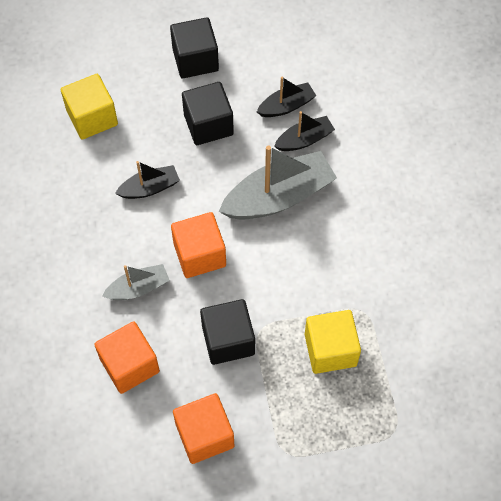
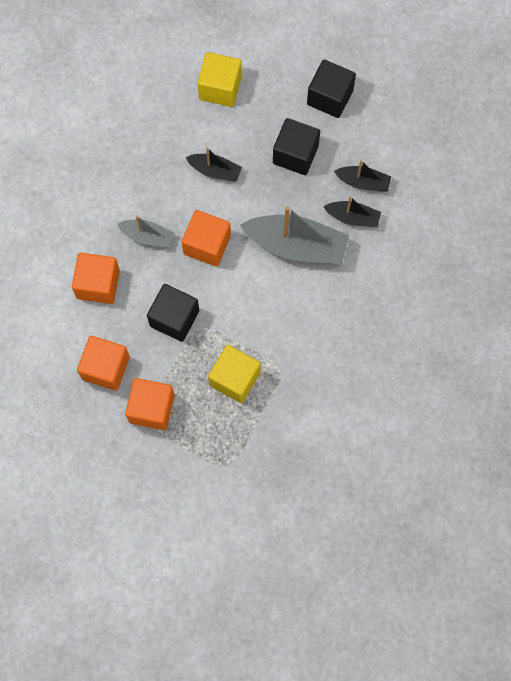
camera: 40 degrees right, 10 degrees up
(280, 437) = (151, 408): none -> orange cube

